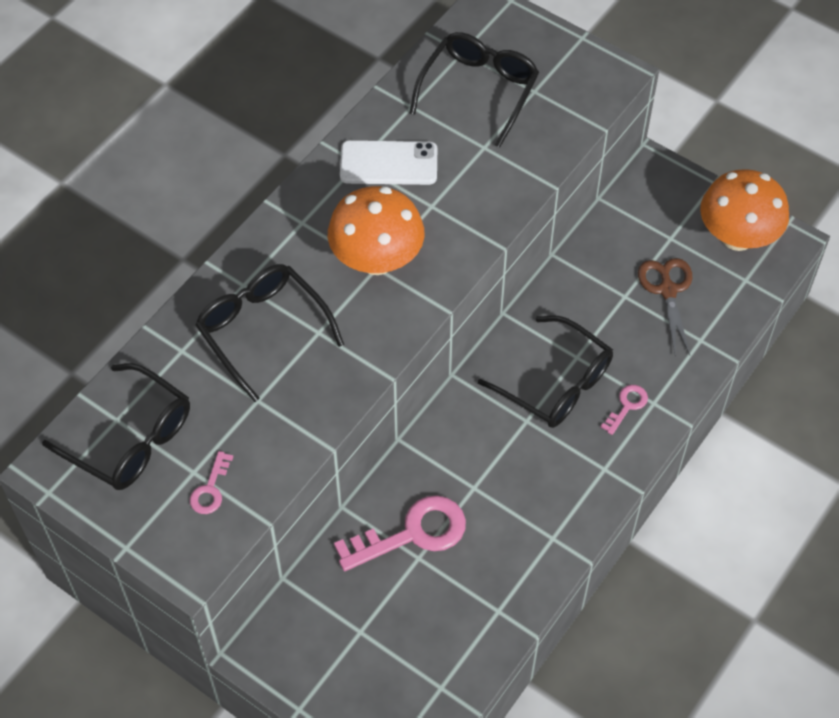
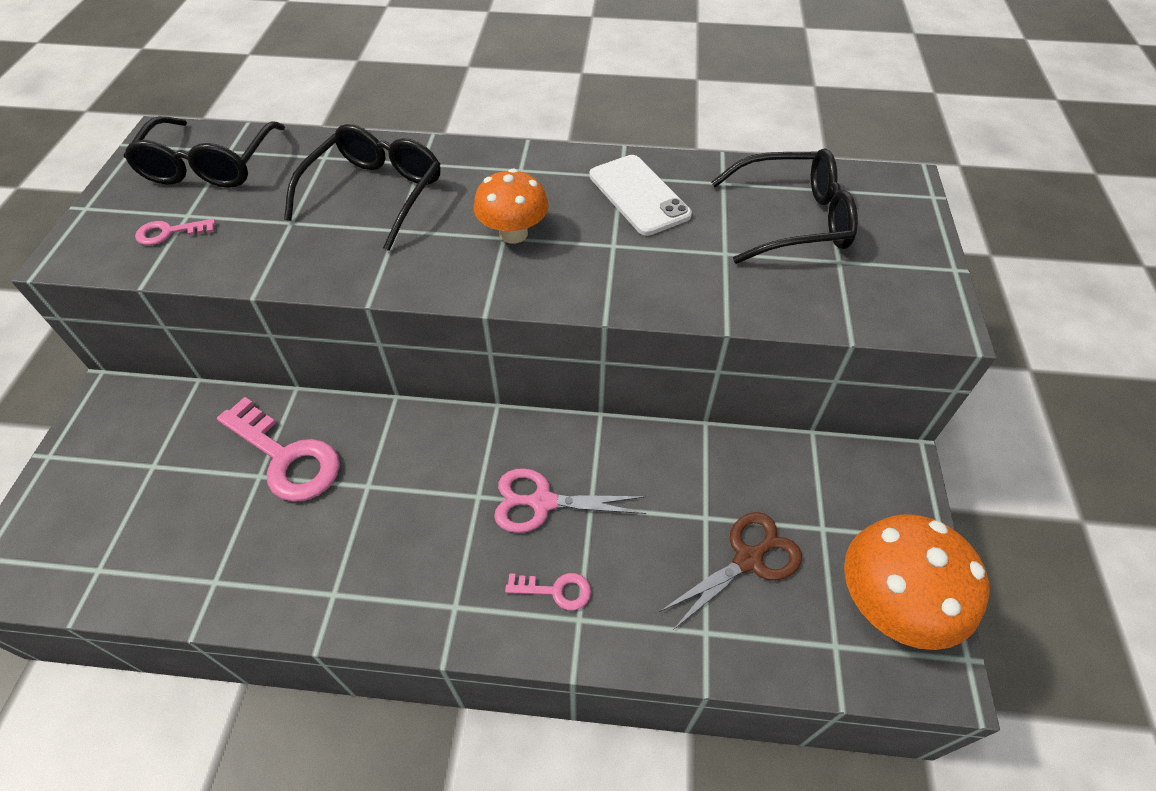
camera: 60 degrees right, 5 degrees down
(377, 259) = (513, 233): orange mushroom -> orange mushroom, size x0.65
(556, 383) = (542, 502): black glasses -> pink scissors

